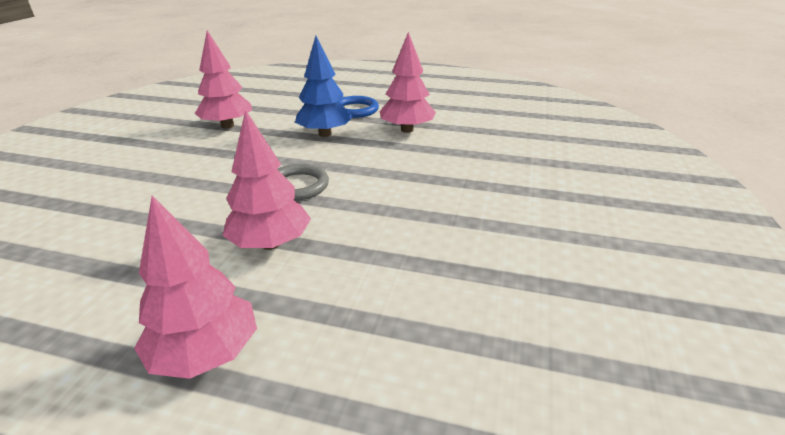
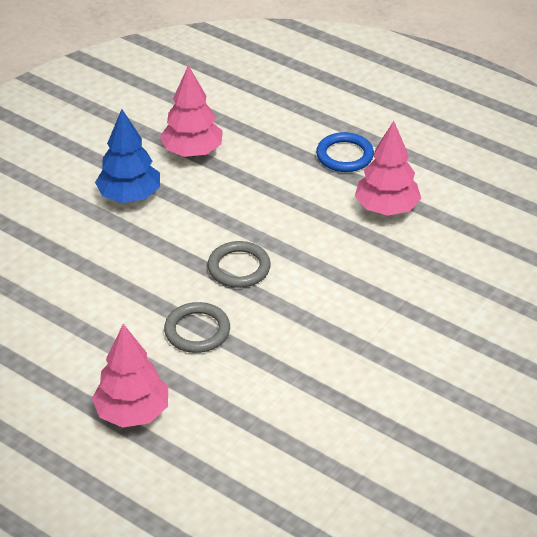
camera: 20 degrees right, 10 degrees up
(271, 244) = (197, 331): pink tree -> grey ring
(325, 134) = (293, 193): blue tree -> blue tree (129, 196)

